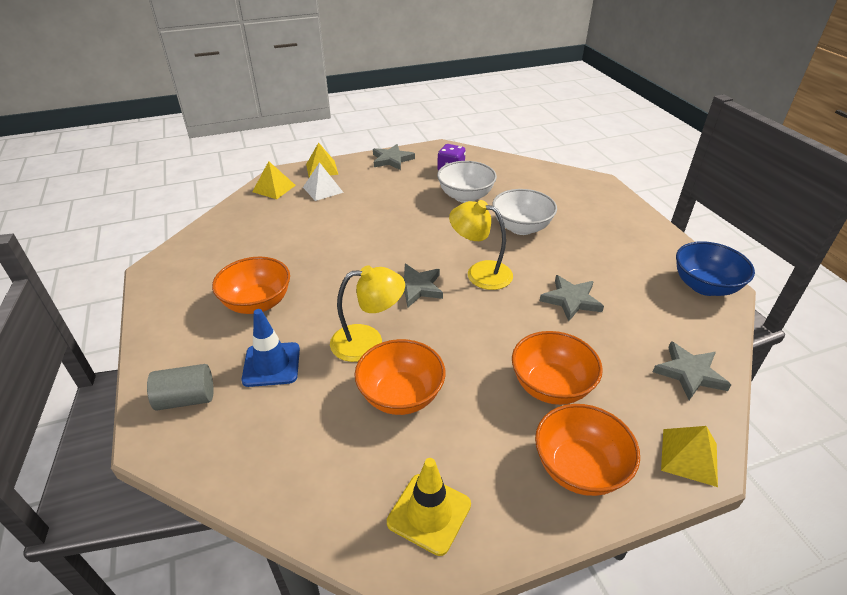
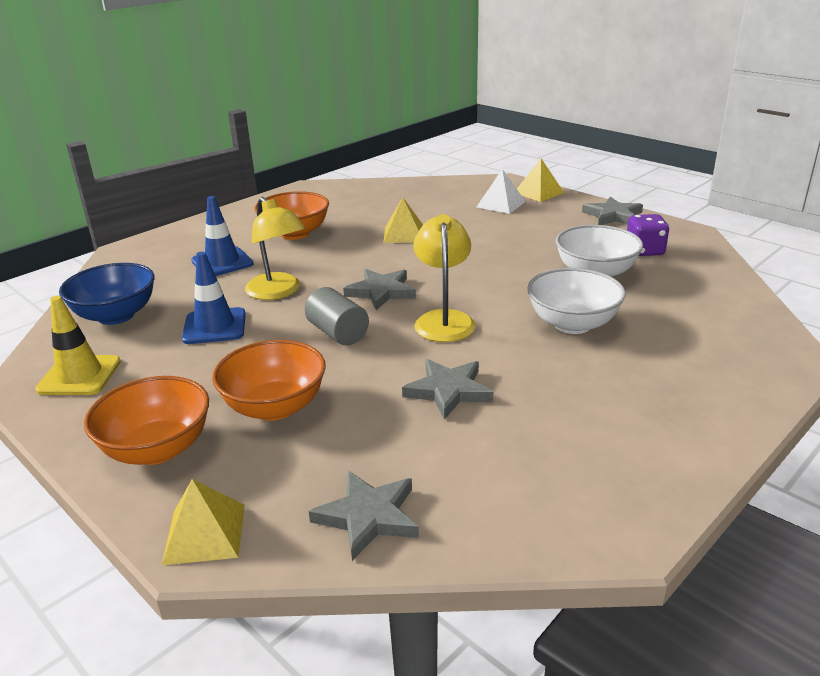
camera: 65 degrees right, 10 degrees down
(186, 399) = (167, 246): grey cylinder -> grey cylinder (338, 333)
(274, 188) = (473, 186): yellow pyramid -> yellow pyramid (404, 234)
(401, 396) = (214, 326): orange bowl -> blue traffic cone
(704, 286) = (605, 511): blue bowl -> blue bowl (116, 316)

